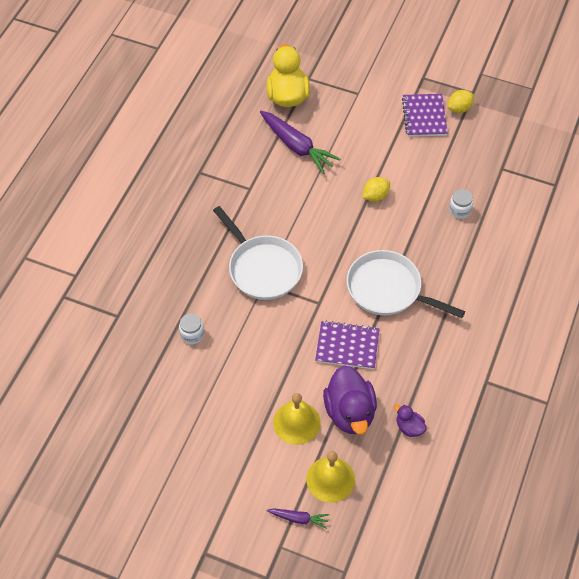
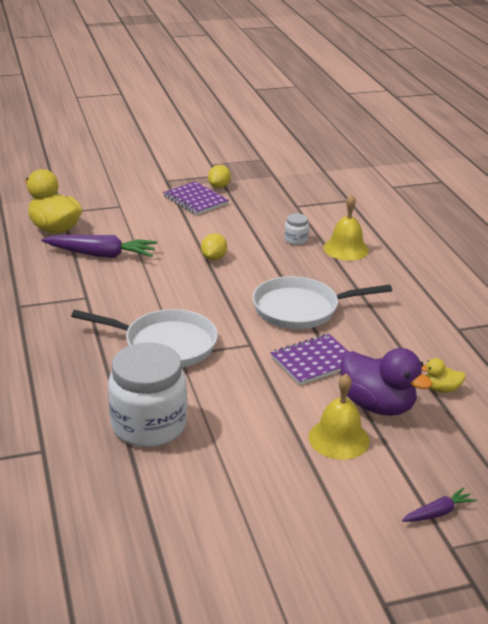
camera: 40 degrees left, 25 degrees down
(192, 334) = (148, 425): white jar -> white jar, size x2.37
(330, 479) = (425, 464): yellow bell -> yellow bell (346, 249)
(409, 427) = (441, 389): purple duck -> yellow duck

